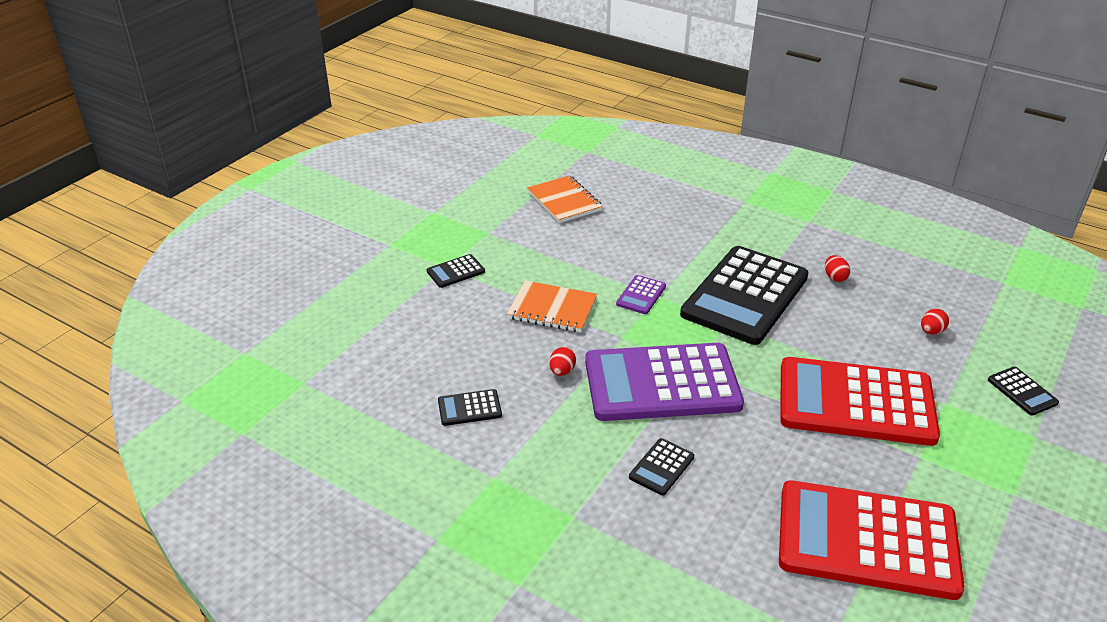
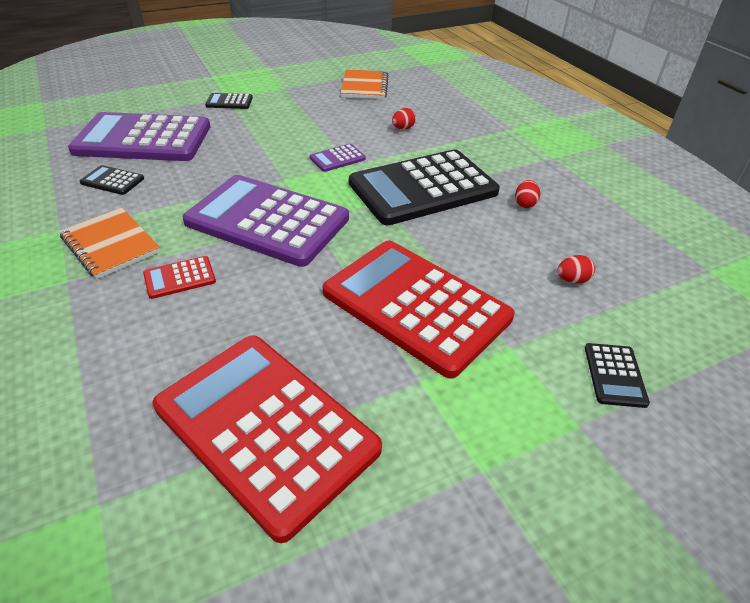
camera: 30 degrees right, 5 degrees up
(431, 351) = (143, 139): none -> purple calculator
(552, 309) = (259, 144): orange notebook -> orange notebook (111, 245)
(562, 371) = (207, 183): red egg -> red egg (403, 128)
(661, 467) = (179, 278): black calculator -> red calculator

